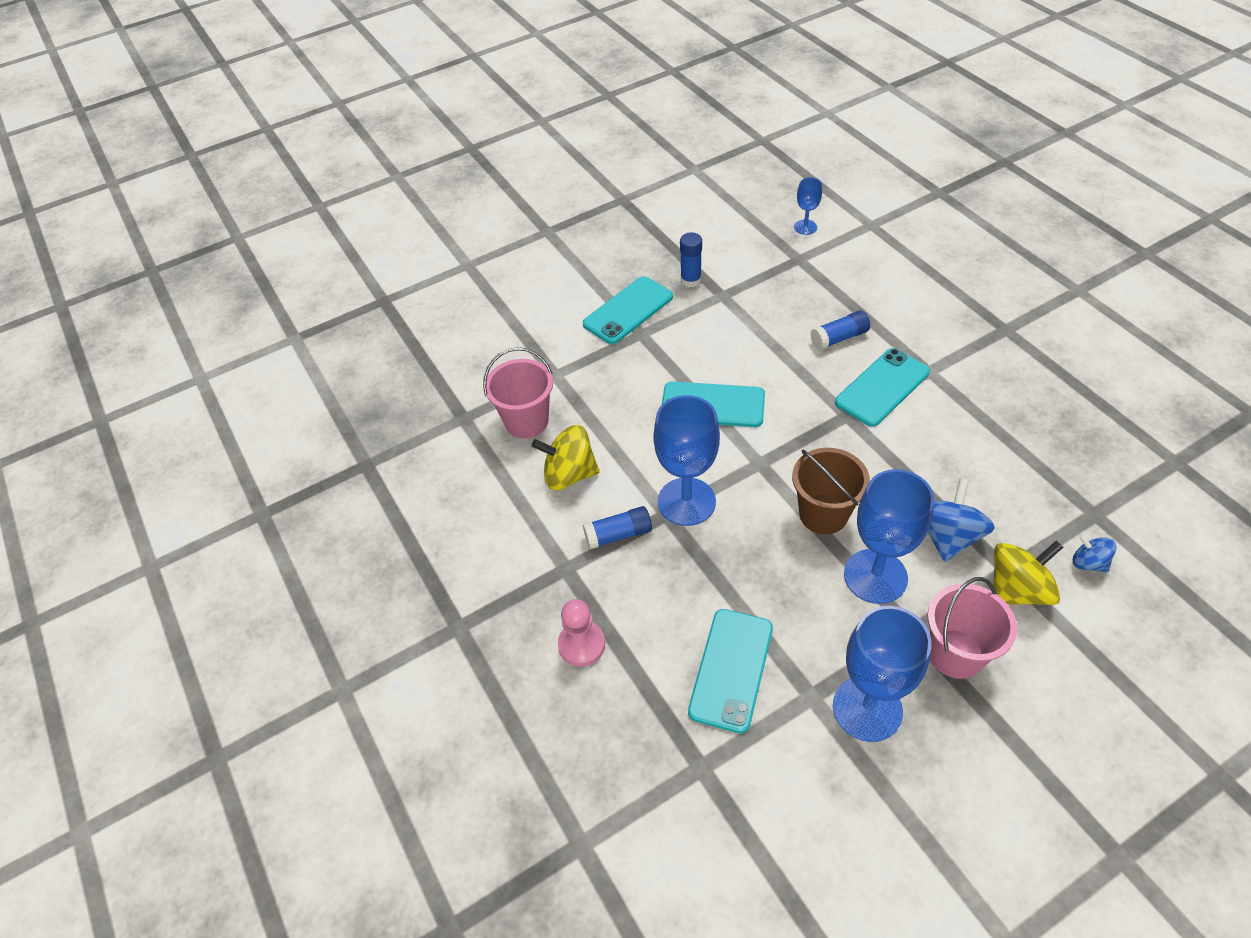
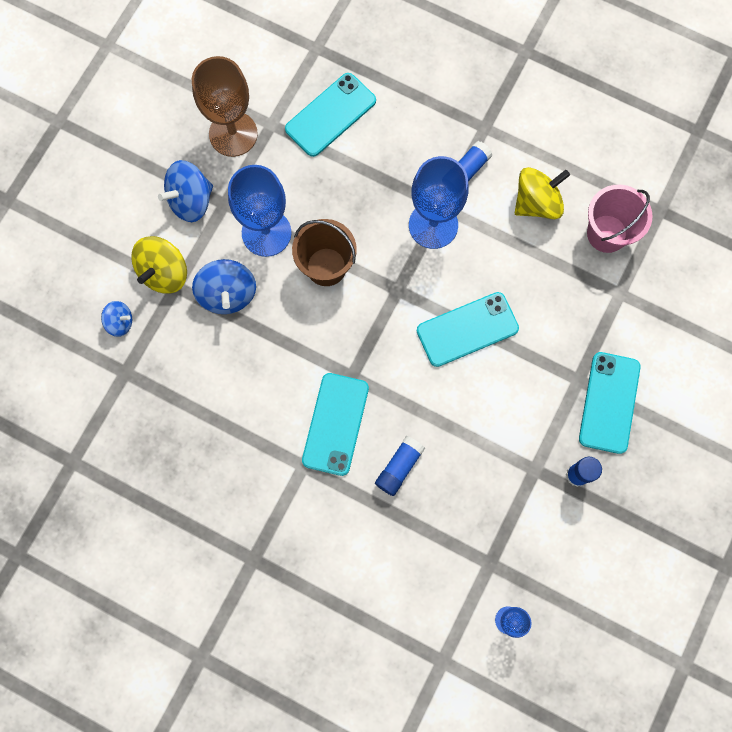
camera: 145 degrees right, 25 degrees up
(581, 644) = (436, 81): pink pawn -> none
(731, 669) = (330, 115): turquoise phone -> turquoise phone turned 60 degrees clockwise
(867, 708) = (233, 134): blue goblet -> brown goblet
(955, 654) = (191, 200): pink bucket -> blue spinning top

